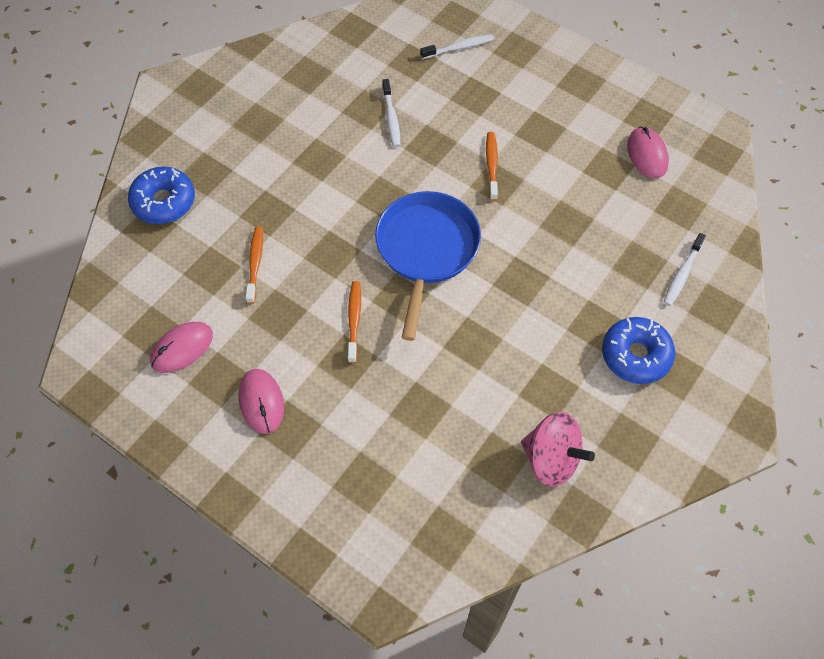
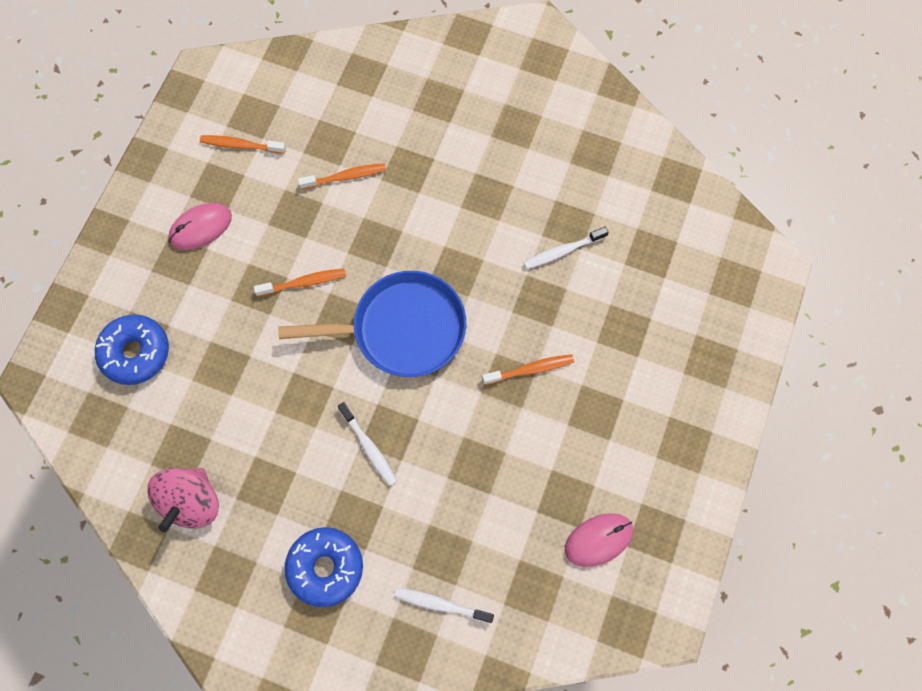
camera: 75 degrees right, 10 degrees up
(164, 202) = (394, 76): blue donut -> blue donut (135, 353)
(182, 348) = (240, 145): pink mouse -> orange toothbrush
(459, 47) = (689, 297): white toothbrush -> white toothbrush (369, 447)

